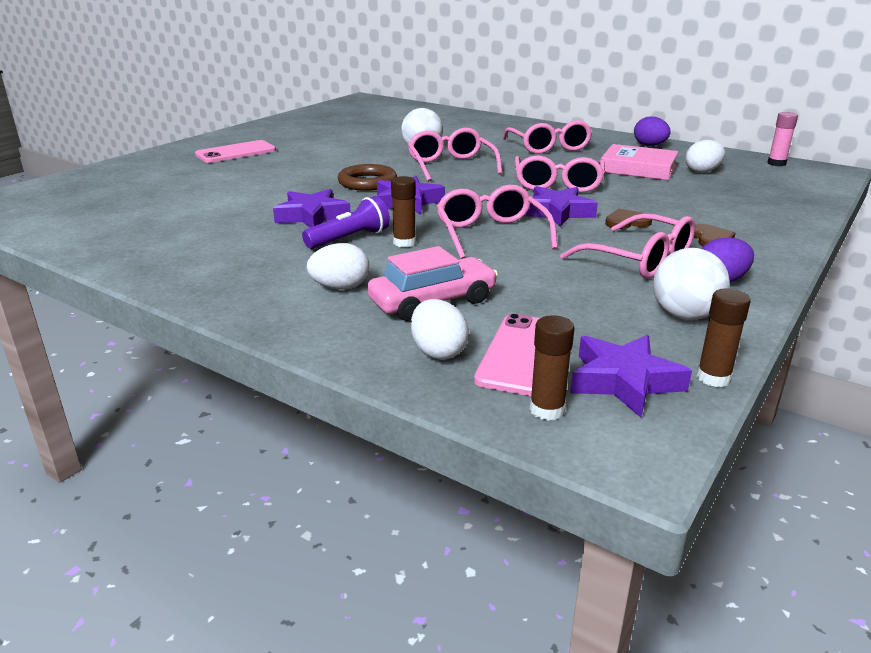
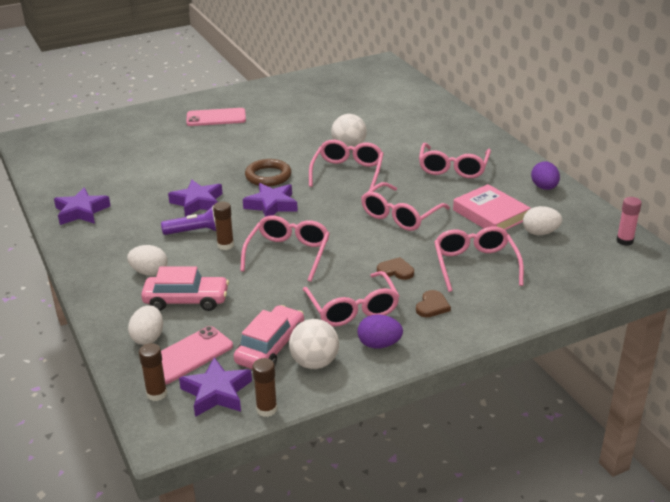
camera: 30 degrees right, 5 degrees up
(557, 212) = (359, 246): purple star -> purple star (81, 211)
(611, 317) = (270, 347): none -> pink car
(690, 202) = (475, 264): none -> pink glasses

